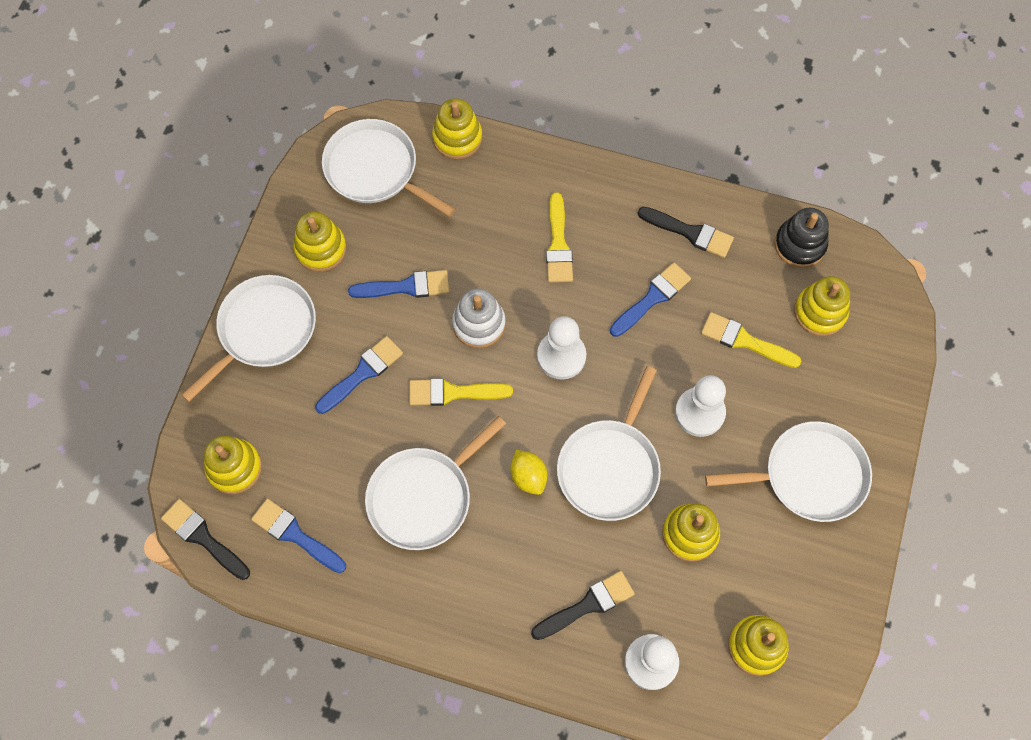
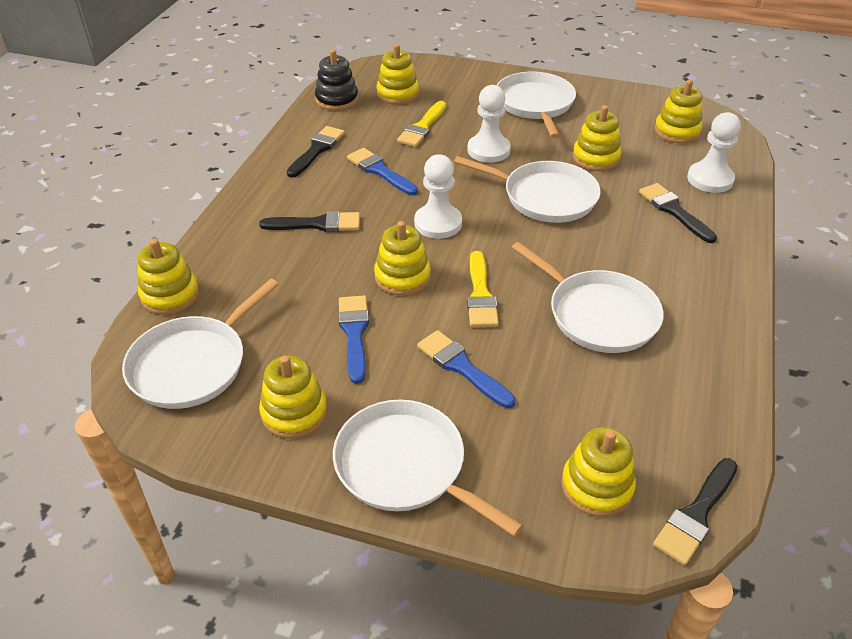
camera: 90 degrees left, 25 degrees down
(296, 535) = (667, 419): blue brush -> none
(479, 324) = (402, 277): white stacking toy -> yellow stacking toy
(528, 476) = (563, 244): yellow lemon -> none
(558, 244) = (317, 224): yellow brush -> black brush

